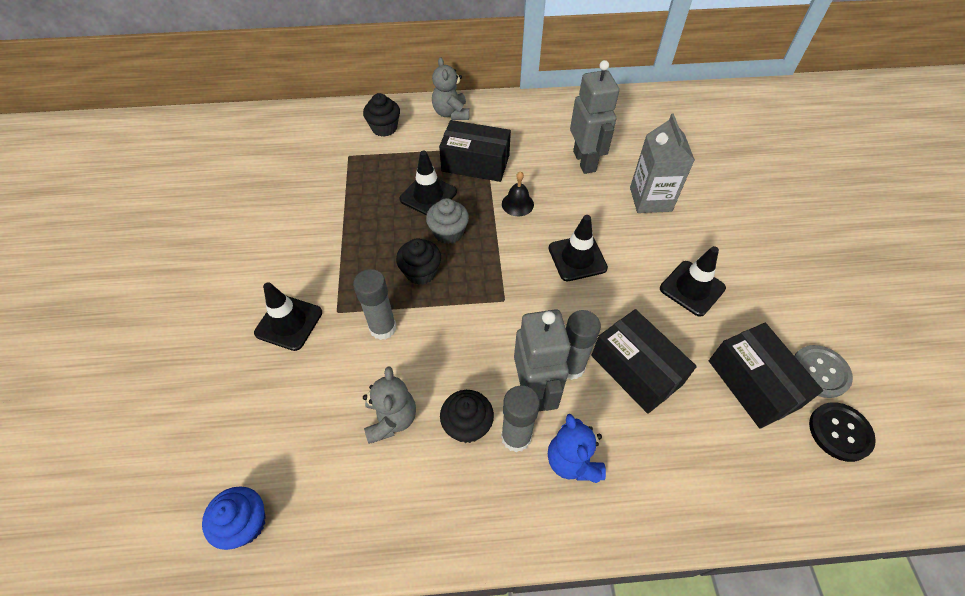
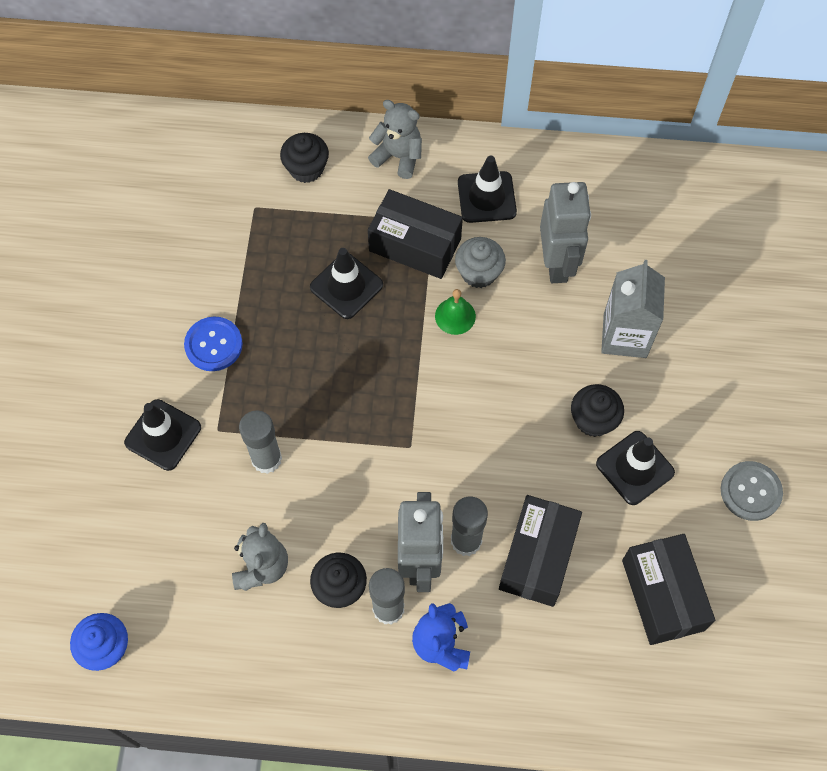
camera: 10 degrees right, 10 degrees up
(326, 249) = (213, 345): none -> blue button
(421, 272) = (320, 394): black cupcake -> black cupcake (593, 420)
(448, 232) = (362, 344): grey cupcake -> grey cupcake (479, 273)
(451, 113) = (398, 156): grey teddy bear -> grey teddy bear turned 120 degrees clockwise
(517, 204) = (455, 316): black bell -> green bell
(577, 258) = (509, 405): black traffic cone -> black traffic cone (486, 197)
(636, 370) = (537, 557): black box -> black box turned 45 degrees clockwise
(819, 372) = (743, 594): grey button -> grey button (750, 491)
(840, 432) = (736, 664): black button -> none

